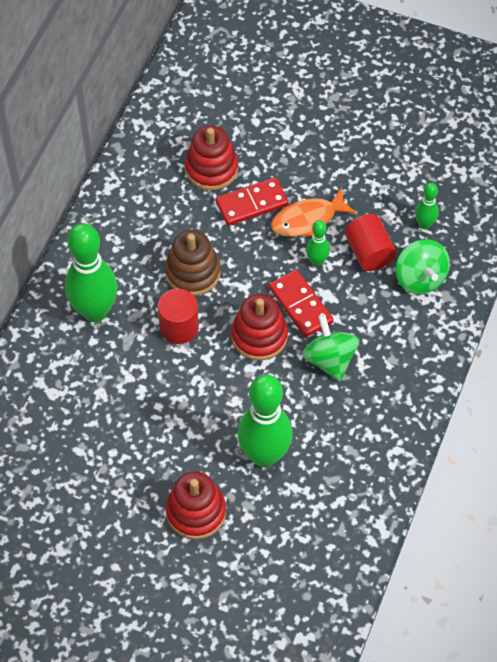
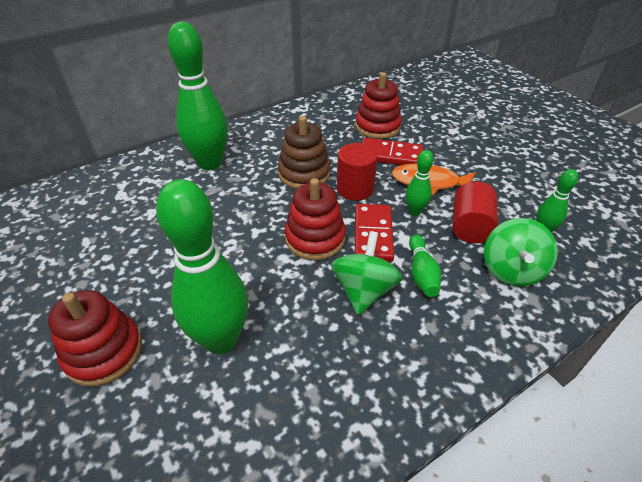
camera: 35 degrees right, 15 degrees down
(179, 327) = (257, 201): red cylinder -> red cylinder (355, 189)
(360, 320) = (421, 273): none -> green bowling pin

